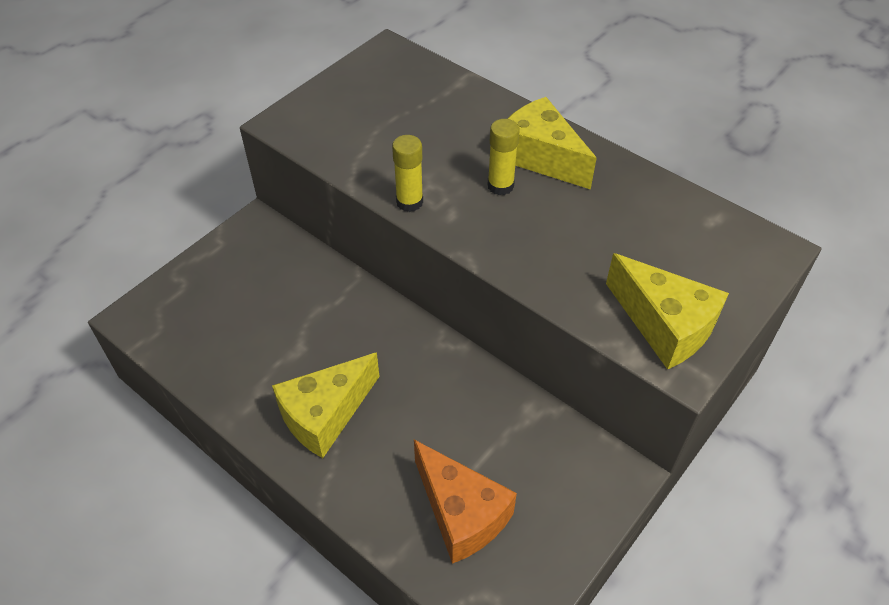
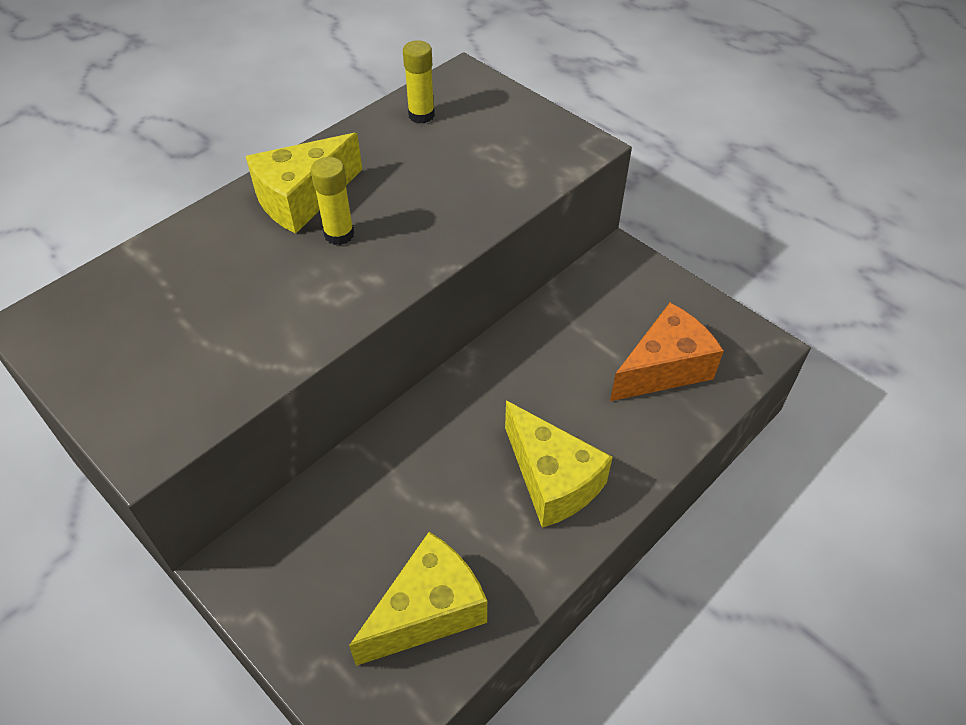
camera: 85 degrees left, 0 degrees up
(409, 202) = (345, 313): yellow glue stick -> yellow glue stick (421, 115)
(664, 325) = (543, 148): yellow cheese -> yellow cheese (428, 611)

